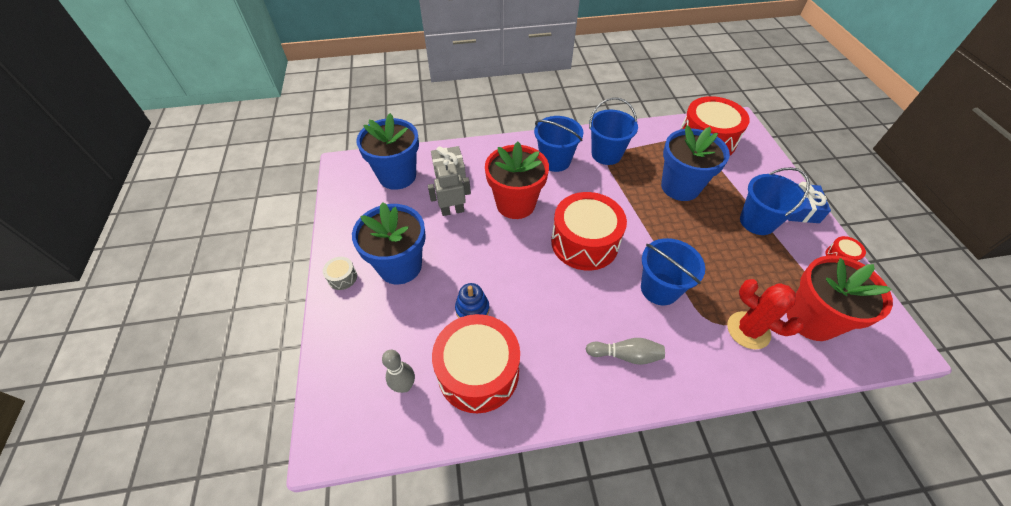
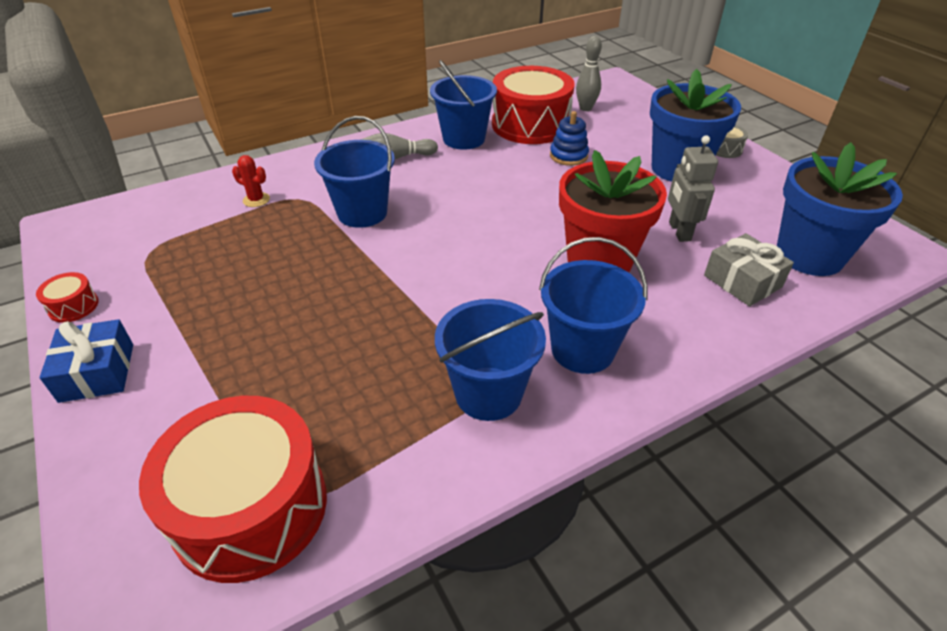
camera: 160 degrees right, 10 degrees down
(452, 211) = (679, 231): grey robot -> grey robot turned 120 degrees clockwise
(584, 242) = (473, 237): red drum -> none
(680, 187) = (328, 359): blue flower pot -> none
(748, 330) = (256, 200): red cactus -> red cactus, size x0.53
(757, 221) = (193, 329): blue bucket -> blue bucket (464, 139)
(811, 319) = (170, 224): red flower pot -> none

